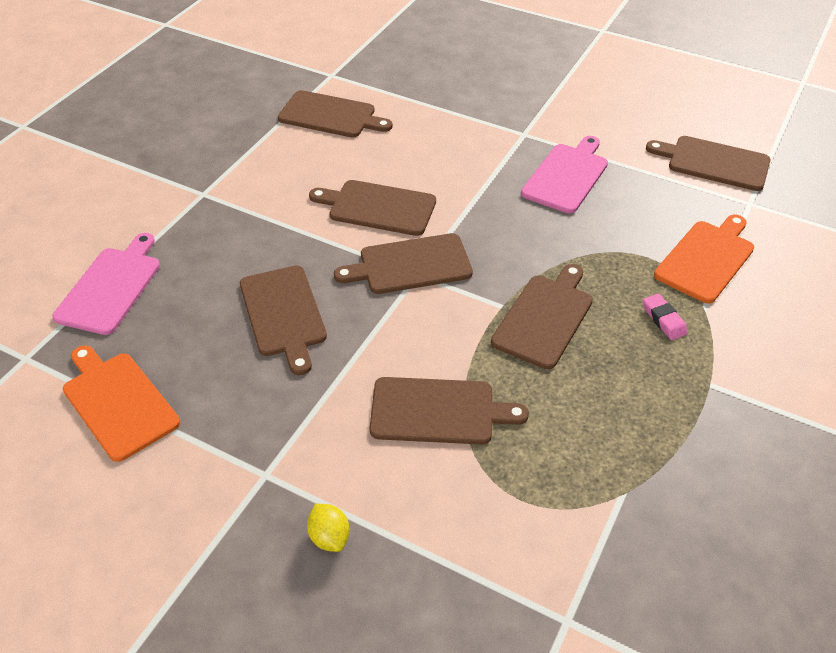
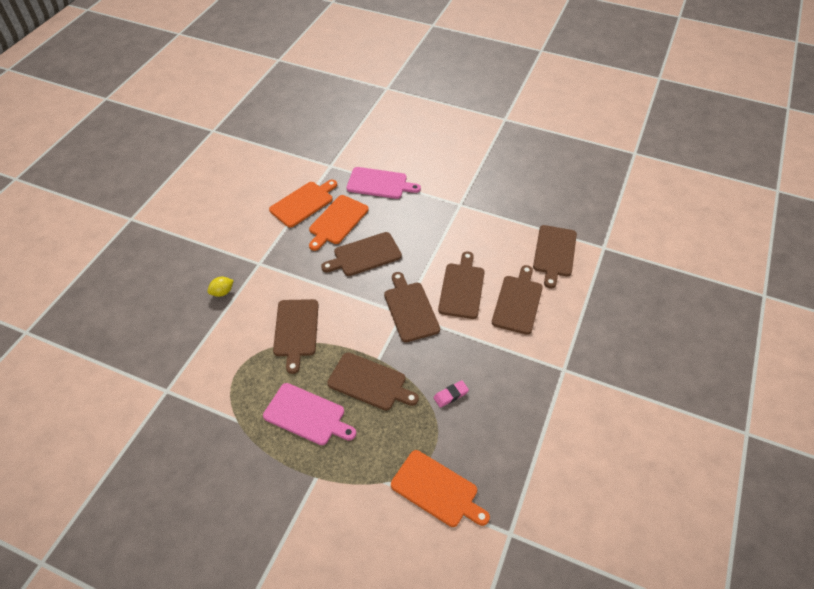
camera: 85 degrees right, 5 degrees up
(188, 350) = (337, 221): none -> orange cutting board
(566, 176) = (518, 398): pink cutting board -> pink cutting board (307, 415)
(663, 319) = (372, 454): pink eraser -> pink eraser (451, 395)
(714, 163) = (560, 511): brown cutting board -> brown cutting board (518, 302)

